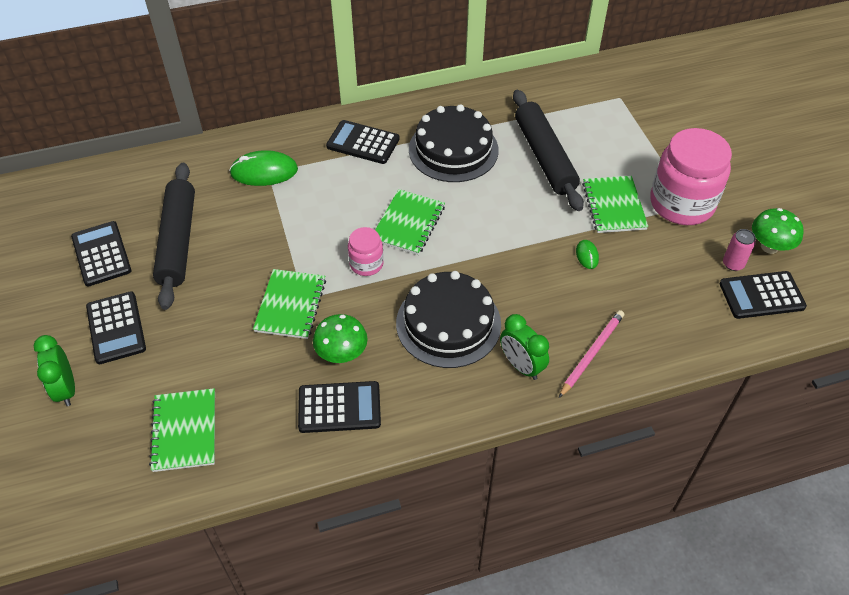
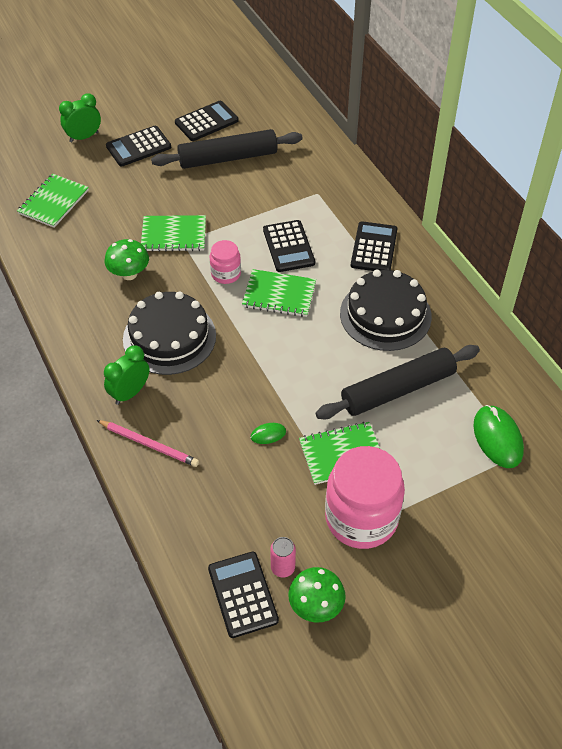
camera: 80 degrees right, 0 degrees up
(184, 431) = (53, 202): green notebook -> green notebook turned 45 degrees counterclockwise
(264, 171) = (317, 190): green mouse -> green mouse (497, 438)
(339, 408) = (79, 281): black calculator -> black calculator (288, 246)

